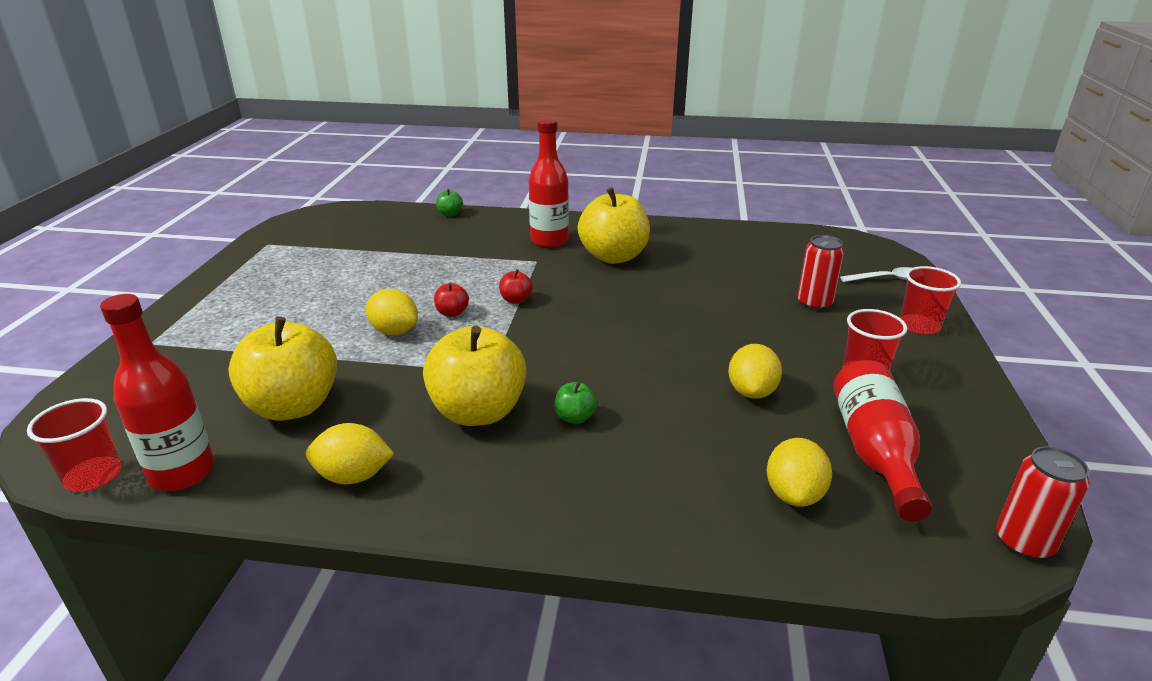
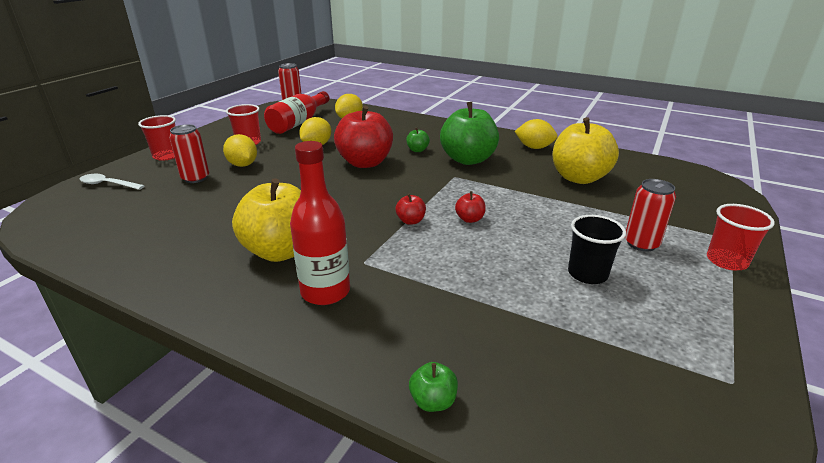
camera: 160 degrees left, 0 degrees up
(93, 476) = (672, 166): red cup -> red cup (726, 261)
(182, 473) = (623, 160): red bottle -> none
(264, 319) = (641, 244): none -> red can
(336, 284) = (587, 274): none -> black cup
(394, 331) = (519, 212): yellow lemon -> yellow lemon (243, 165)
(478, 412) = (468, 159): yellow apple -> green apple
(636, 370) = (365, 163): none -> red apple

